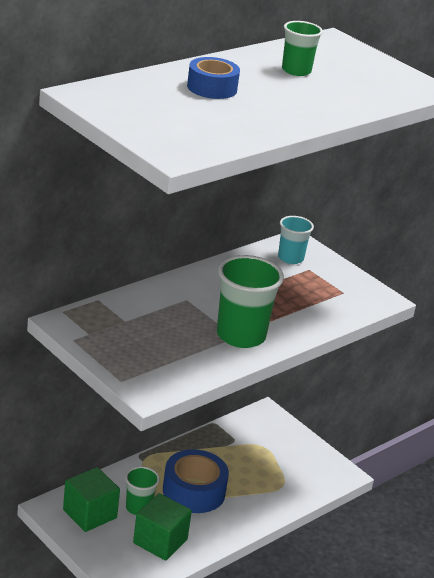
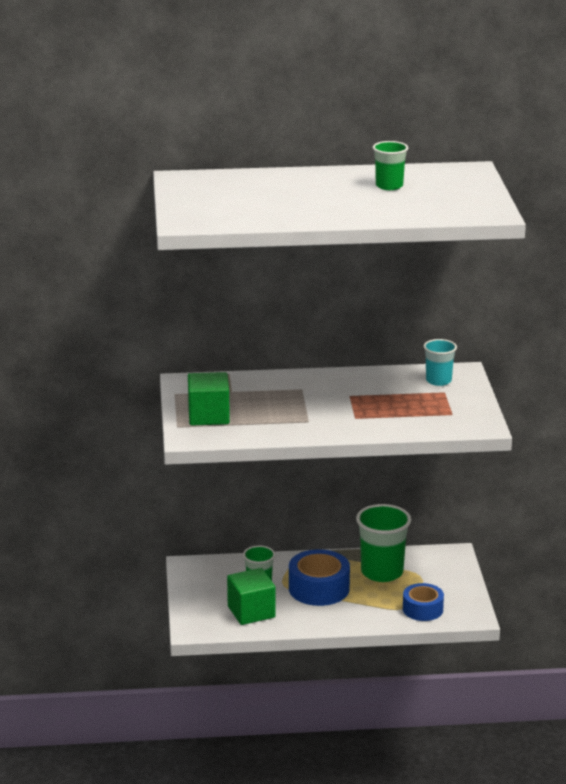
camera: 40 degrees right, 5 degrees down
(89, 514) = (214, 578): green cube -> green cube (208, 416)
(212, 88) = (291, 187): blue tape -> blue tape (422, 609)
(241, 336) = (314, 421): green cup -> green cup (382, 572)

